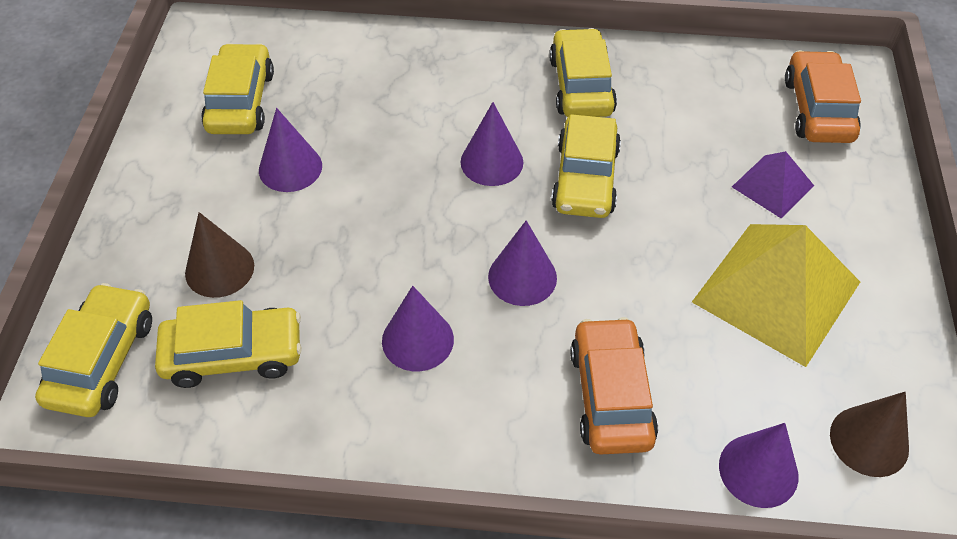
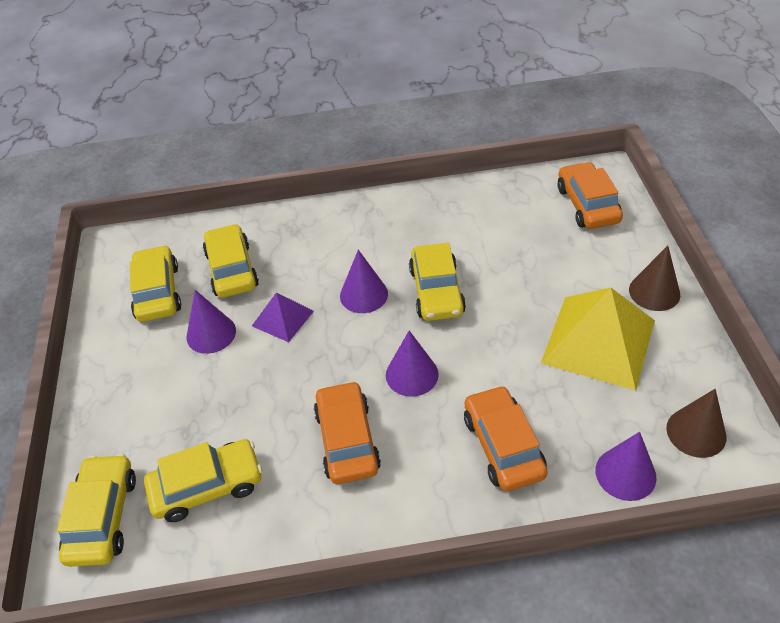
camera: 10 degrees left, 5 degrees down
(219, 269) = (177, 423): brown cone -> brown cone (654, 292)
(417, 340) = (347, 440): purple cone -> orange car
(581, 85) = (413, 224): yellow car -> yellow car (232, 270)
(772, 186) = (572, 266): purple pyramid -> purple pyramid (282, 318)

